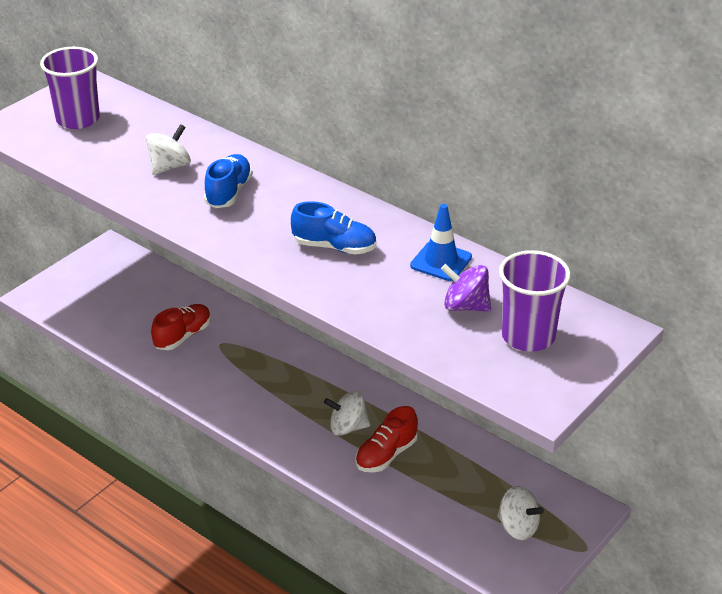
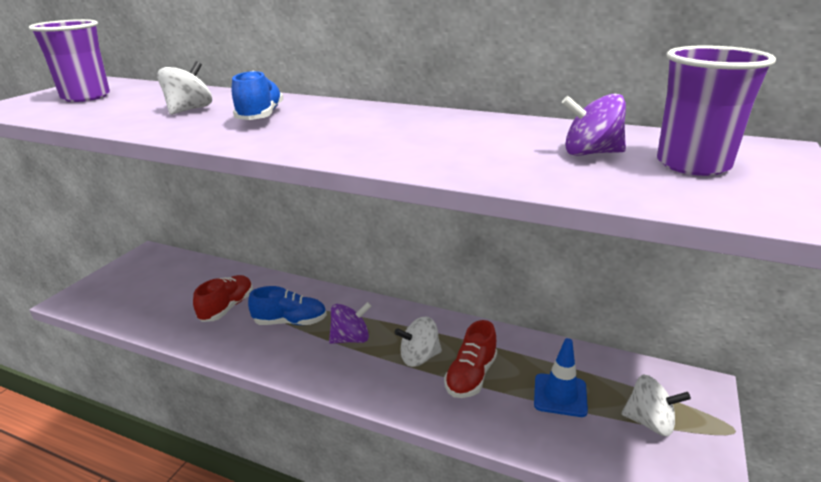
camera: 15 degrees left, 10 degrees down
(291, 395) = (351, 339): none -> purple spinning top
(334, 247) = (400, 134): blue shoe -> blue shoe (290, 322)
(441, 261) = (525, 129): blue traffic cone -> blue traffic cone (560, 395)

